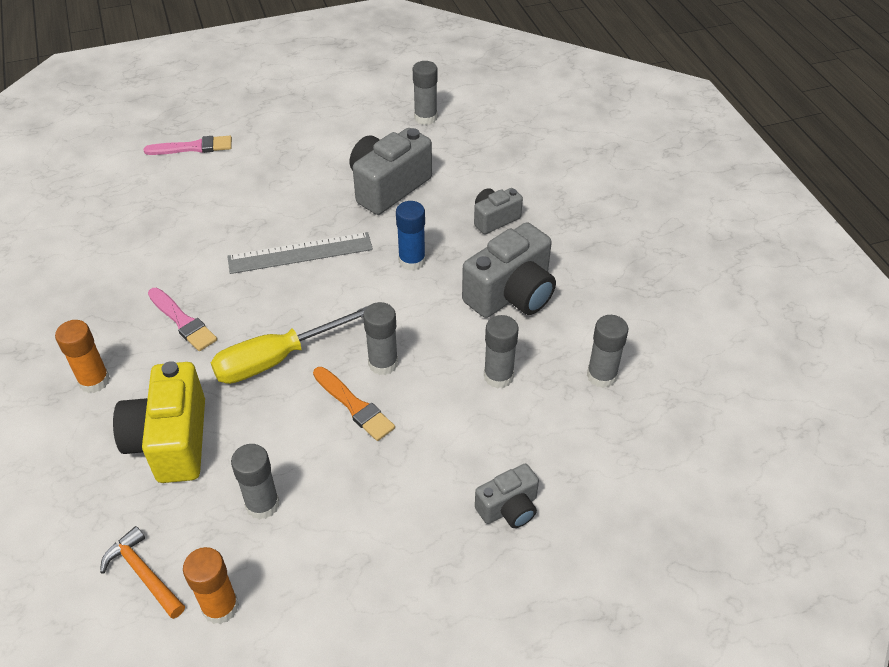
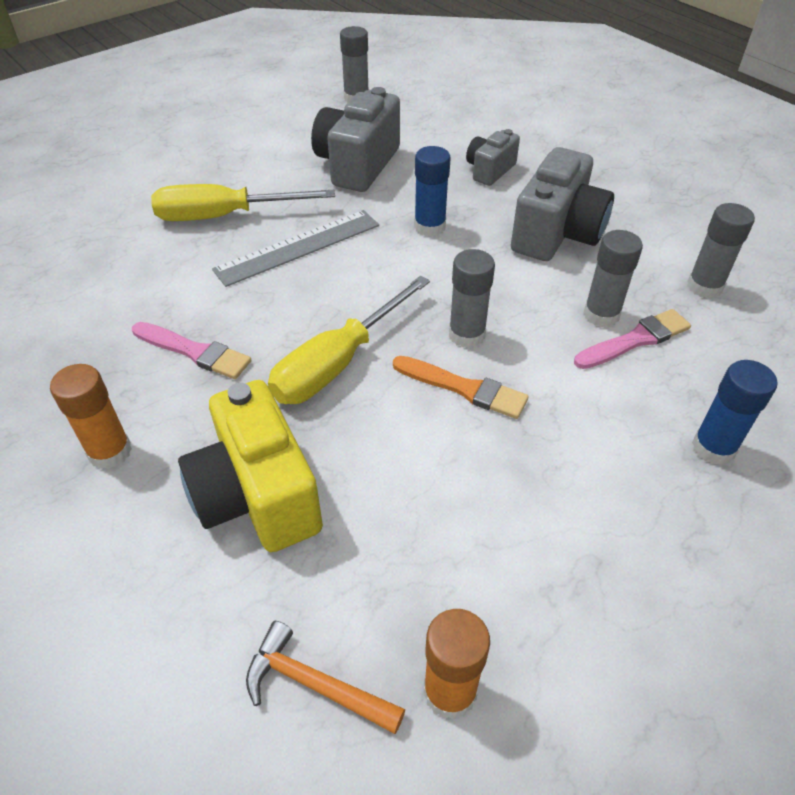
camera: 20 degrees left, 0 degrees up
(193, 147) = (107, 172): pink brush -> pink brush (635, 340)
(260, 210) = (224, 216): none -> yellow screwdriver
(262, 504) = (424, 536): grey glue stick -> none
(509, 508) = (713, 447): grey camera -> blue glue stick

